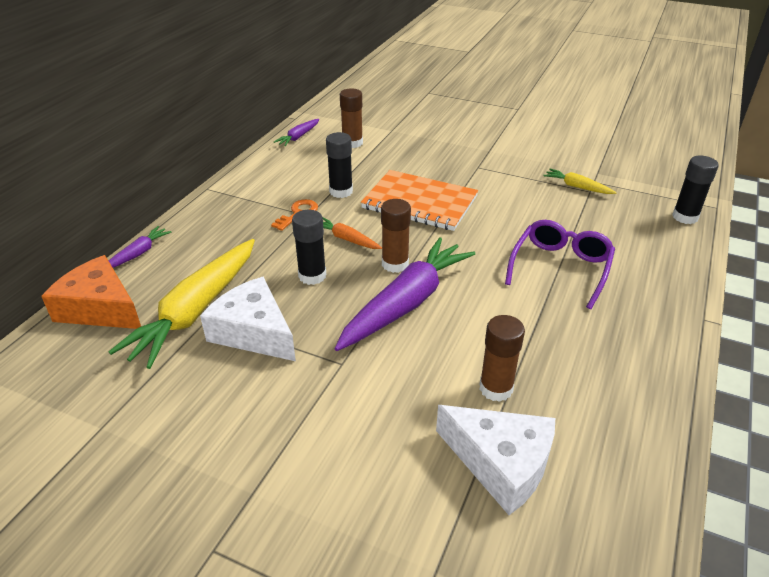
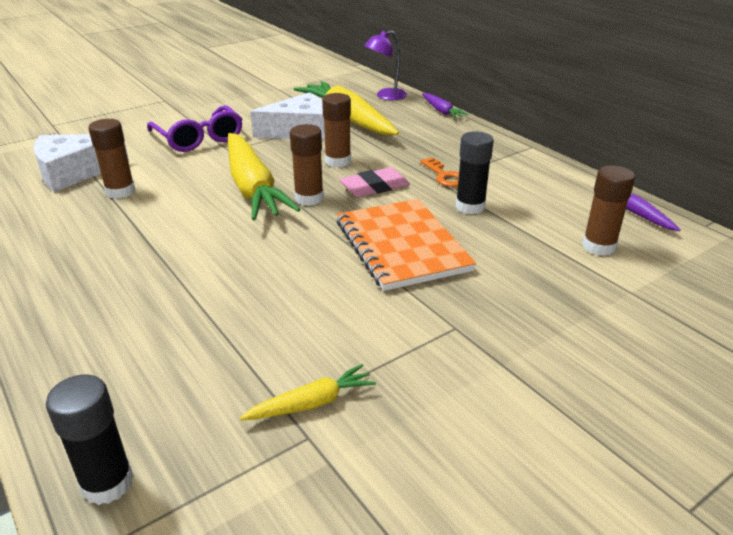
camera: 120 degrees right, 5 degrees down
(100, 308) = (386, 96): orange cheese -> purple lamp
(312, 276) = (338, 161): black glue stick -> brown glue stick
(346, 239) = (374, 187): orange carrot -> pink eraser
(406, 303) = (252, 188): purple carrot -> yellow carrot
(419, 202) = (402, 246): orange notebook -> orange notebook turned 75 degrees counterclockwise
(560, 268) = (182, 286): purple glasses -> purple glasses (199, 138)

